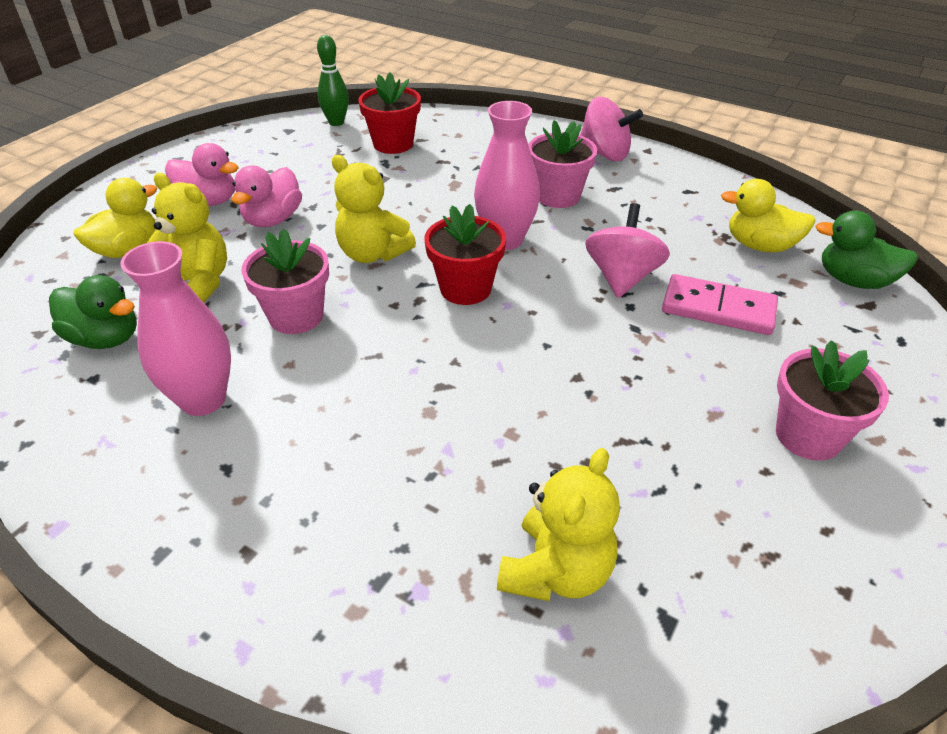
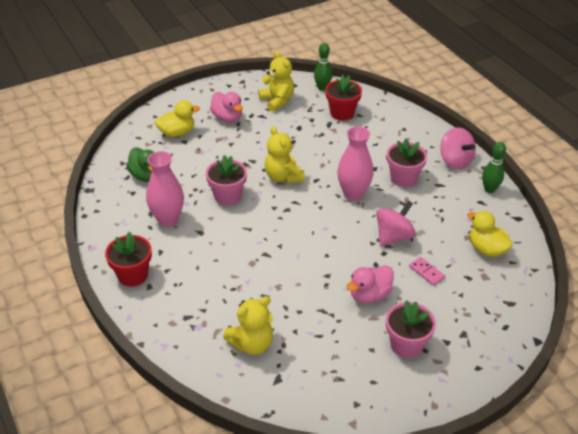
camera: 30 degrees right, 0 degrees up
(197, 284) = (196, 163): yellow teddy bear -> yellow teddy bear (277, 101)
(273, 220) = (250, 140): pink duck -> pink duck (369, 295)
(465, 288) = (312, 212): red flower pot -> red flower pot (133, 275)
(683, 173) = (489, 189): none -> green bowling pin
(718, 309) = (426, 272): pink domino -> pink domino, size x0.58
(854, 281) = (517, 288): green duck -> none

